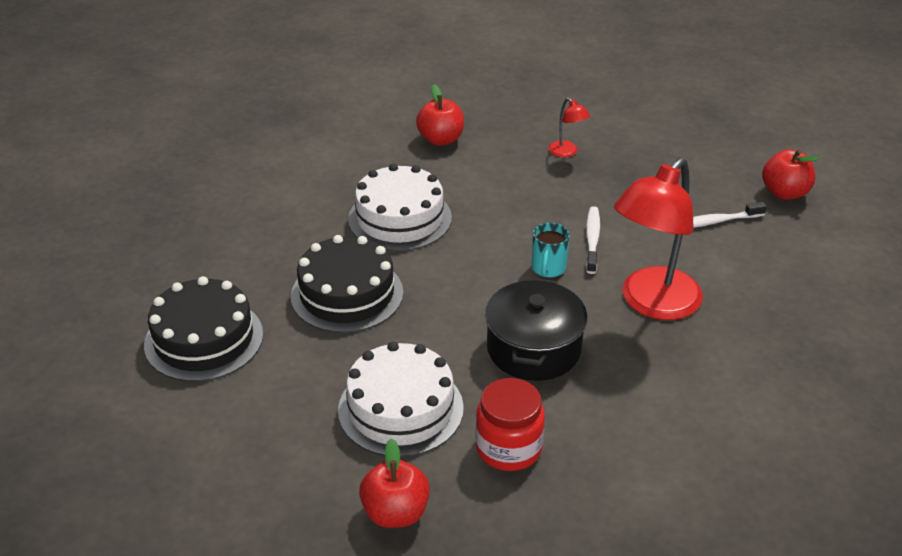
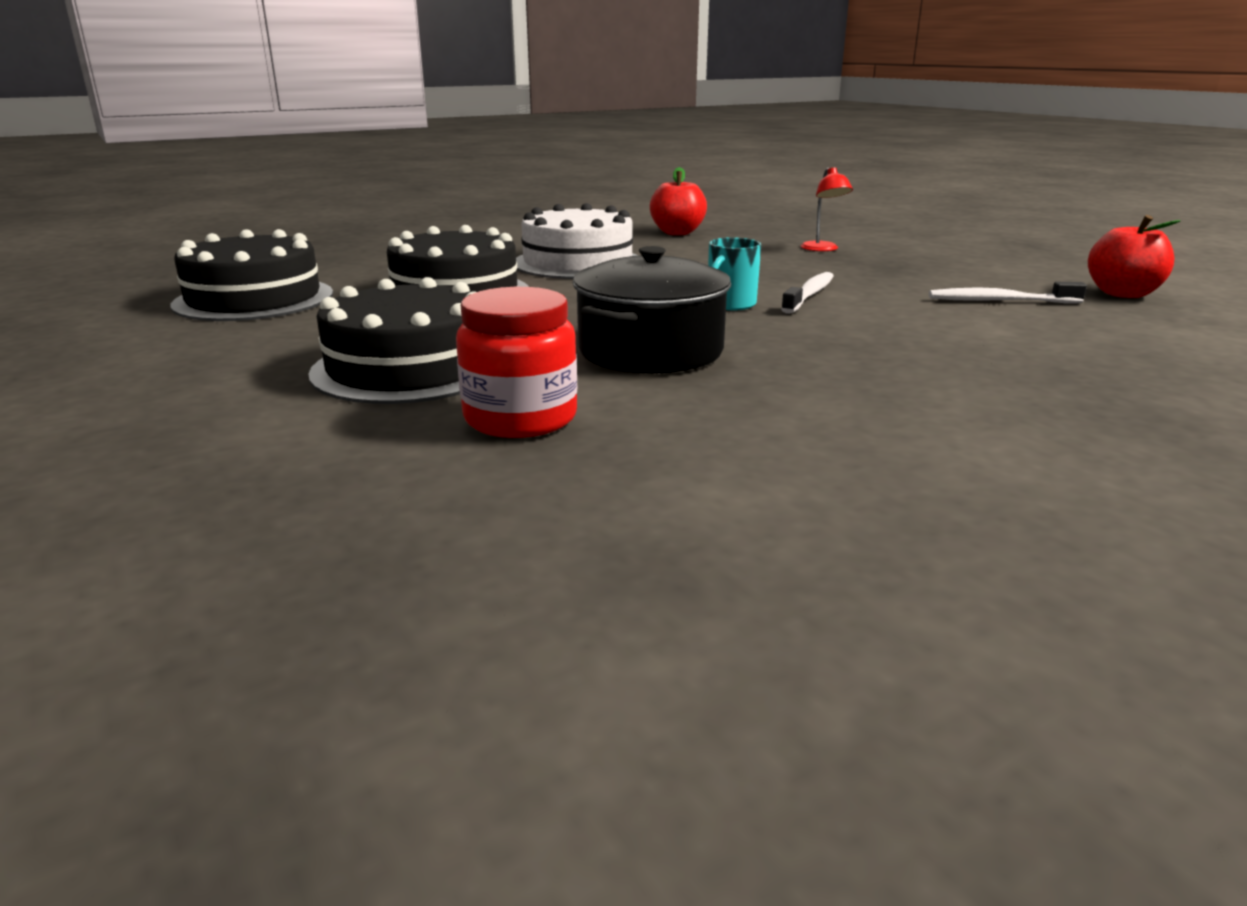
camera: 20 degrees right, 15 degrees down
(395, 513) = (274, 446): red apple -> none
(400, 408) = (409, 367): white cake -> black cake
(652, 303) = (862, 341): red lamp -> none

